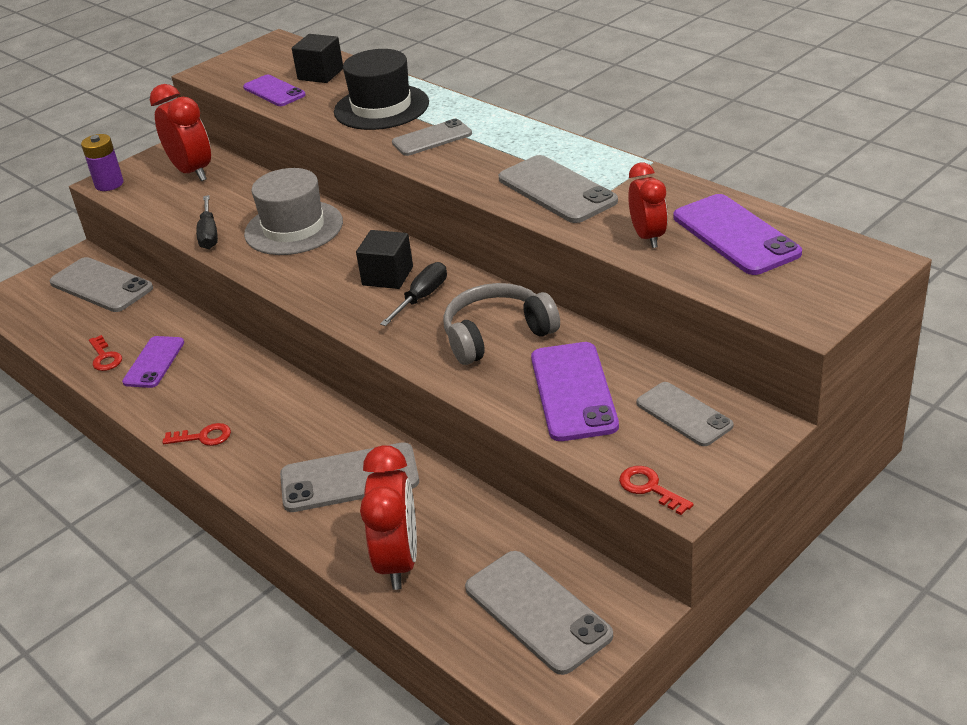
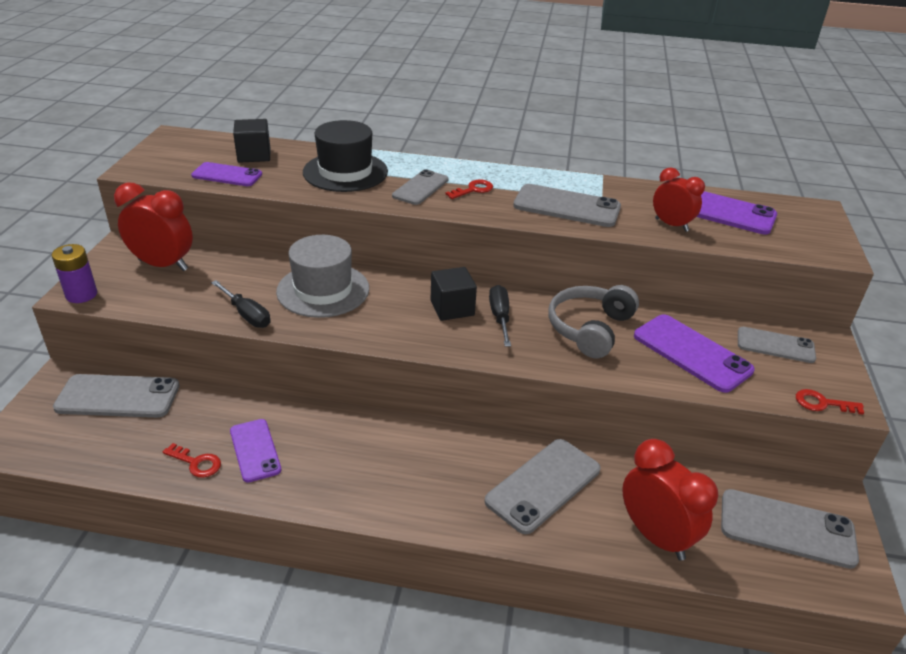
camera: 40 degrees left, 0 degrees up
(204, 437) = (379, 500): red key -> red key (473, 190)

